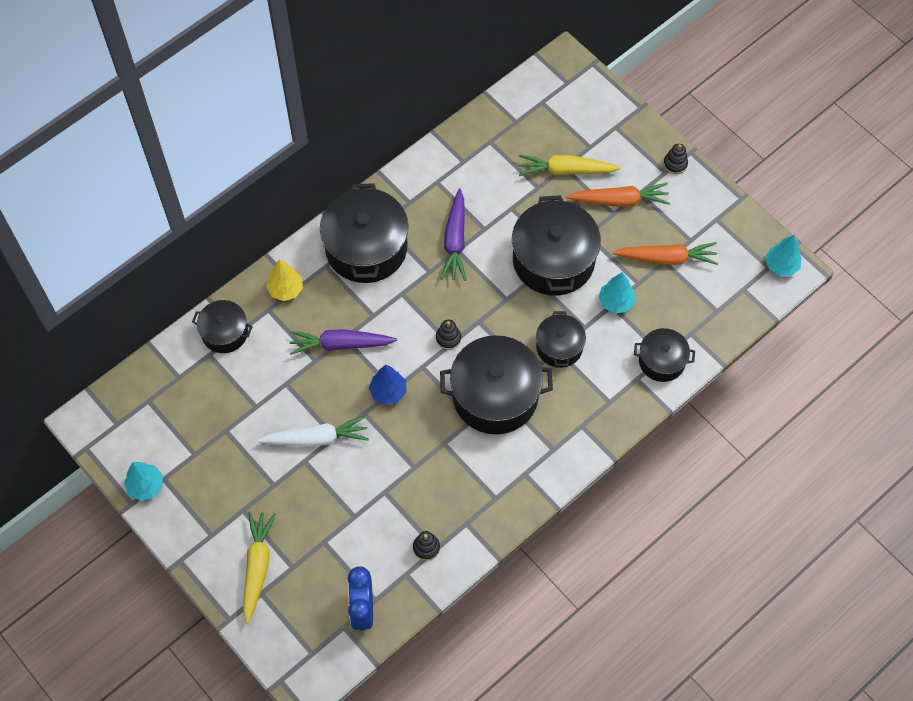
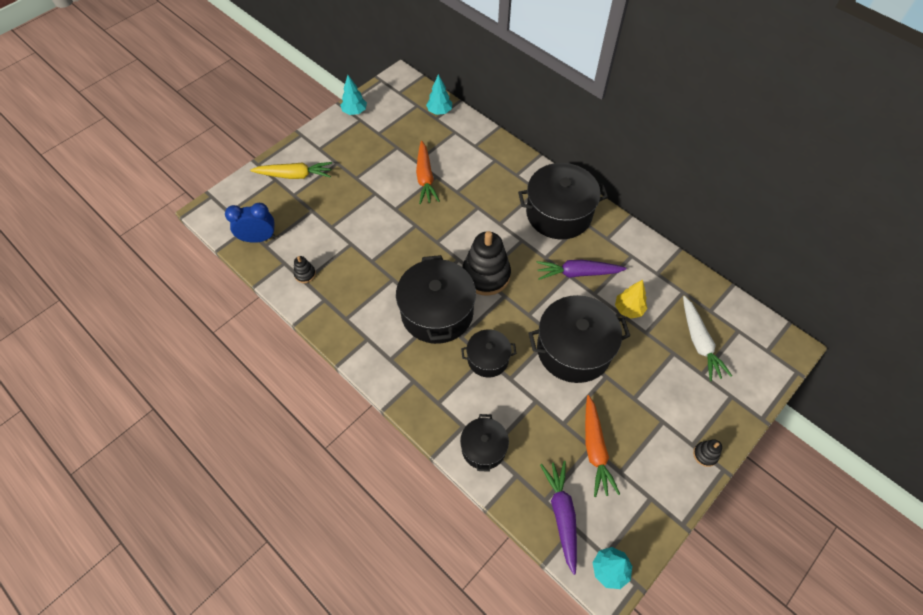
camera: 85 degrees right, 5 degrees down
(225, 333) = (473, 138): black pot -> none
(286, 289) = (513, 168): yellow tree -> yellow tree (628, 309)
(316, 438) = (393, 198): white carrot -> white carrot (699, 342)
(341, 344) = (472, 205): purple carrot -> purple carrot (562, 515)
(388, 392) = (434, 239): blue tree -> none
(448, 338) = (486, 275): black stacking toy -> black stacking toy, size x2.29
(566, 170) = (670, 354): yellow carrot -> none
(615, 302) = (540, 404): turquoise tree -> turquoise tree (439, 111)
(619, 200) = (649, 403): orange carrot -> orange carrot (425, 178)

